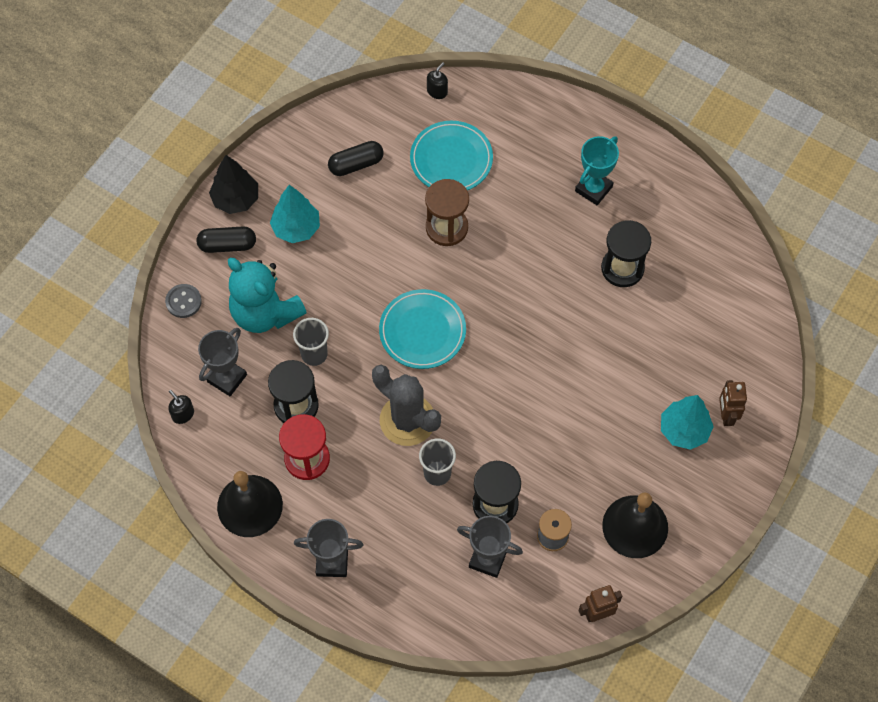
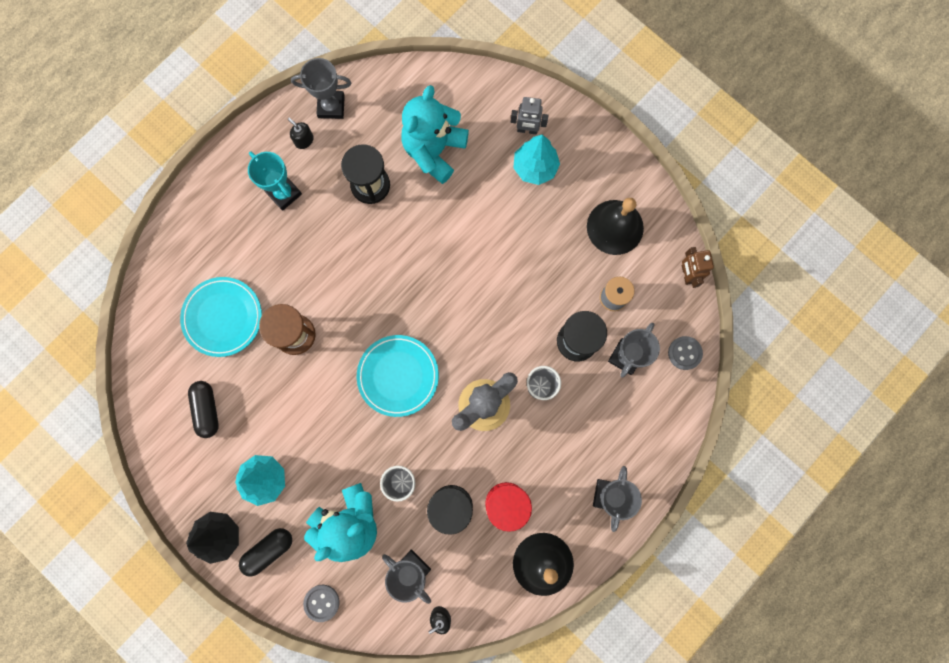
camera: 80 degrees left, 15 degrees up
(227, 245) = (268, 550): black capsule -> black capsule turned 45 degrees clockwise
(437, 91) = (144, 317): black soap dispenser -> black soap dispenser (304, 140)
(505, 623) = (684, 353): none -> grey button
(677, 324) = (434, 150): none -> turquoise teddy bear
(700, 215) = (331, 106): none -> grey trophy
(726, 415) = (527, 130): brown robot -> grey robot

